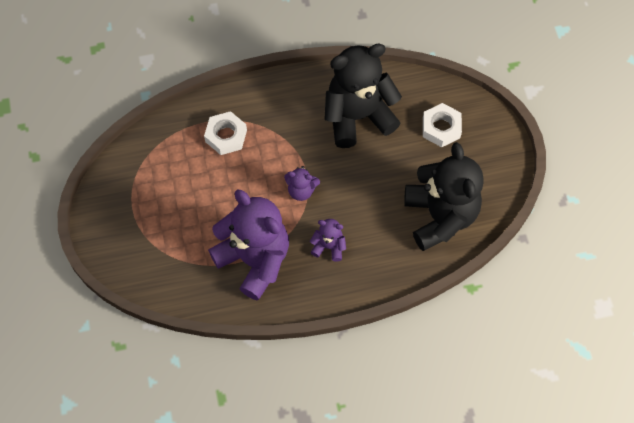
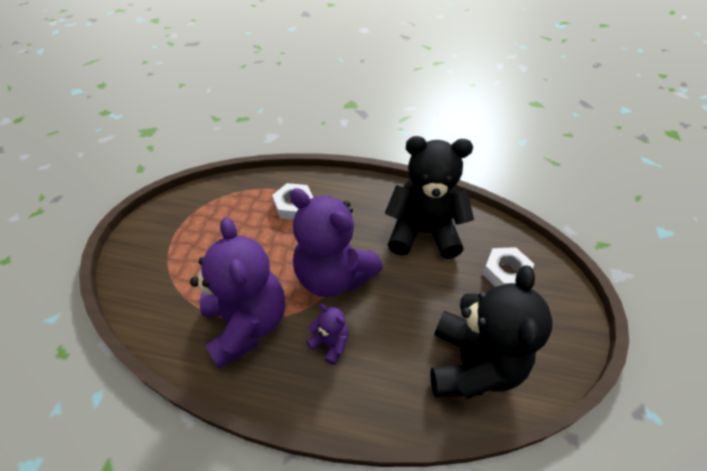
camera: 25 degrees right, 15 degrees down
(301, 190) = (333, 276): purple teddy bear -> purple teddy bear, size x2.26

